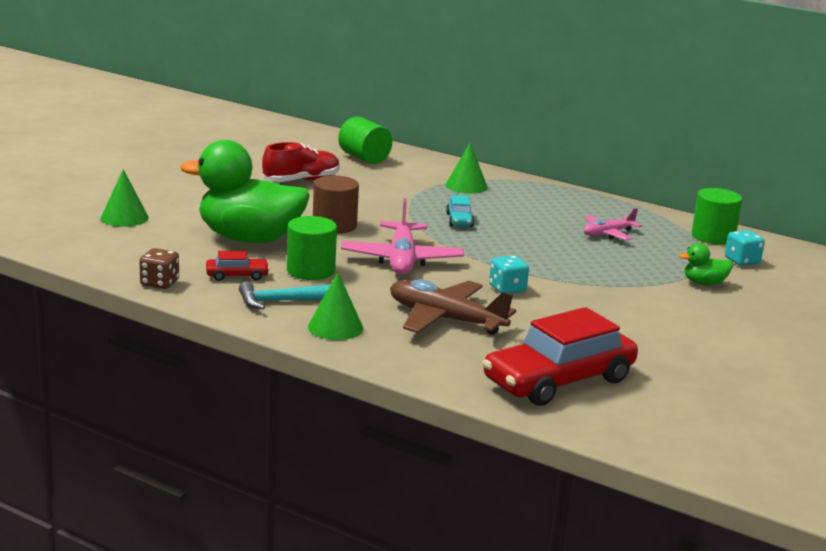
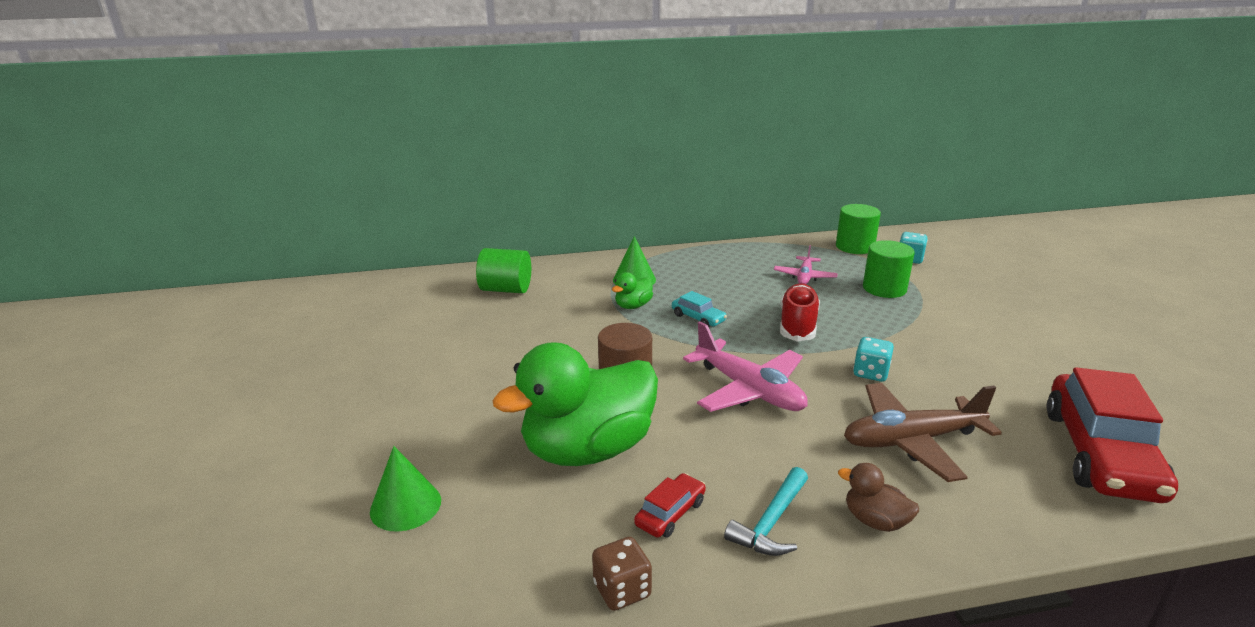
camera: 40 degrees left, 5 degrees up
(301, 181) = (499, 343): red shoe -> red shoe (797, 325)
(310, 270) = (714, 455): green cylinder -> green cylinder (884, 288)
(335, 327) = (875, 521): green cone -> brown duck
(704, 283) = (938, 291): green duck -> green duck (633, 306)

